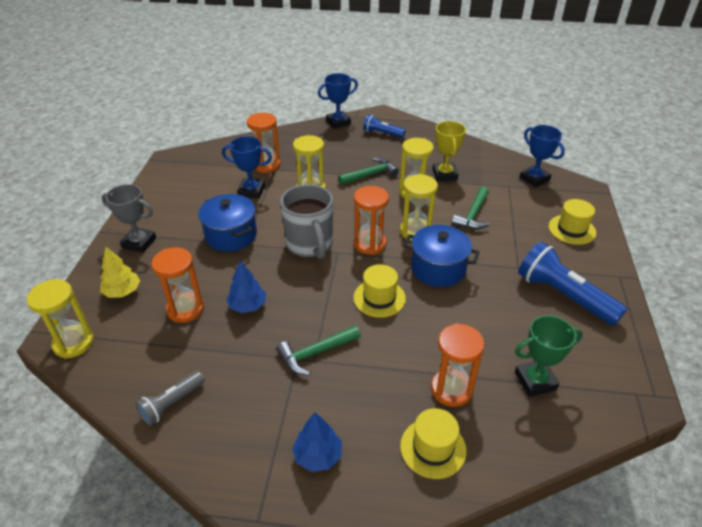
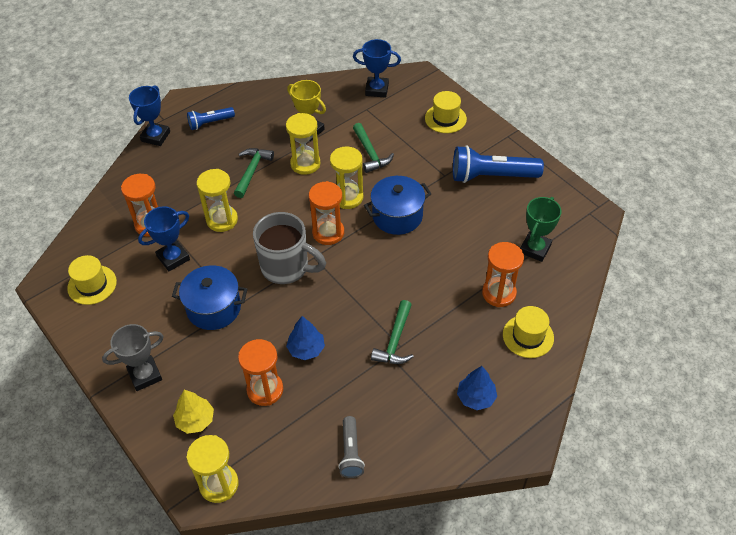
camera: 45 degrees left, 10 degrees up
(379, 298) = (386, 269): yellow hat -> yellow hat (92, 285)

